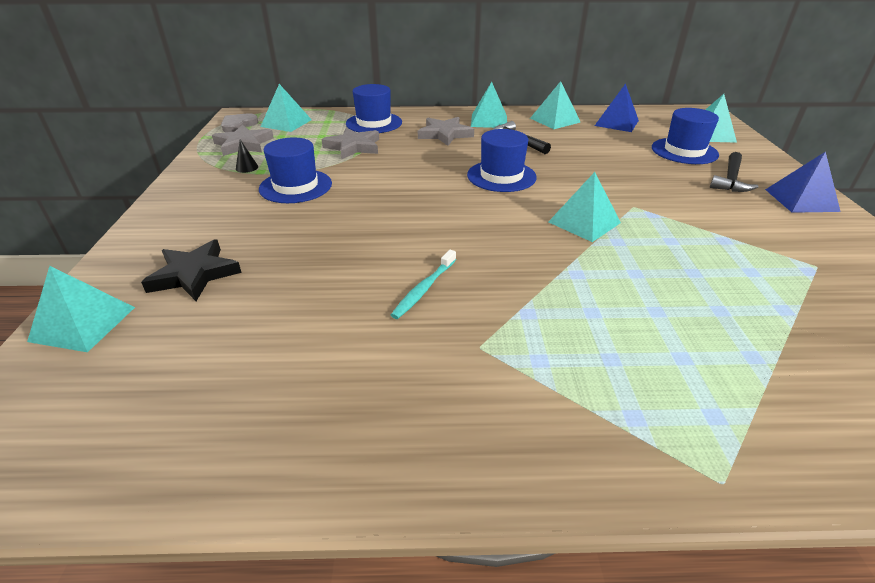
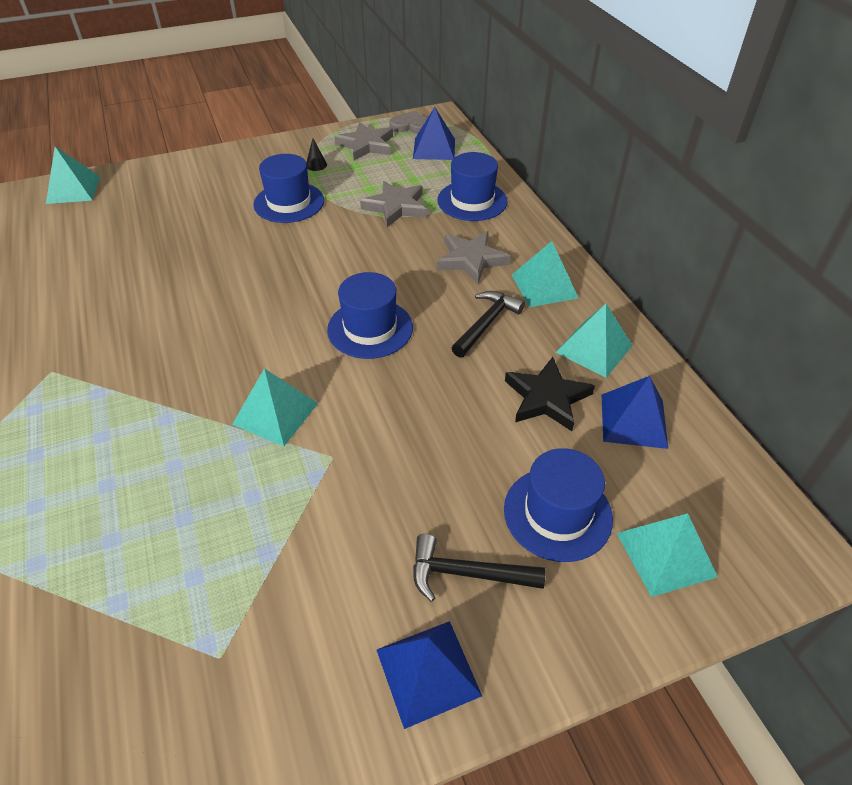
camera: 70 degrees right, 10 degrees up
(194, 274) = (134, 207): black star -> black star (547, 398)
(286, 123) = (434, 148): turquoise pyramid -> blue pyramid
(424, 289) = (127, 323): turquoise toothbrush -> none

